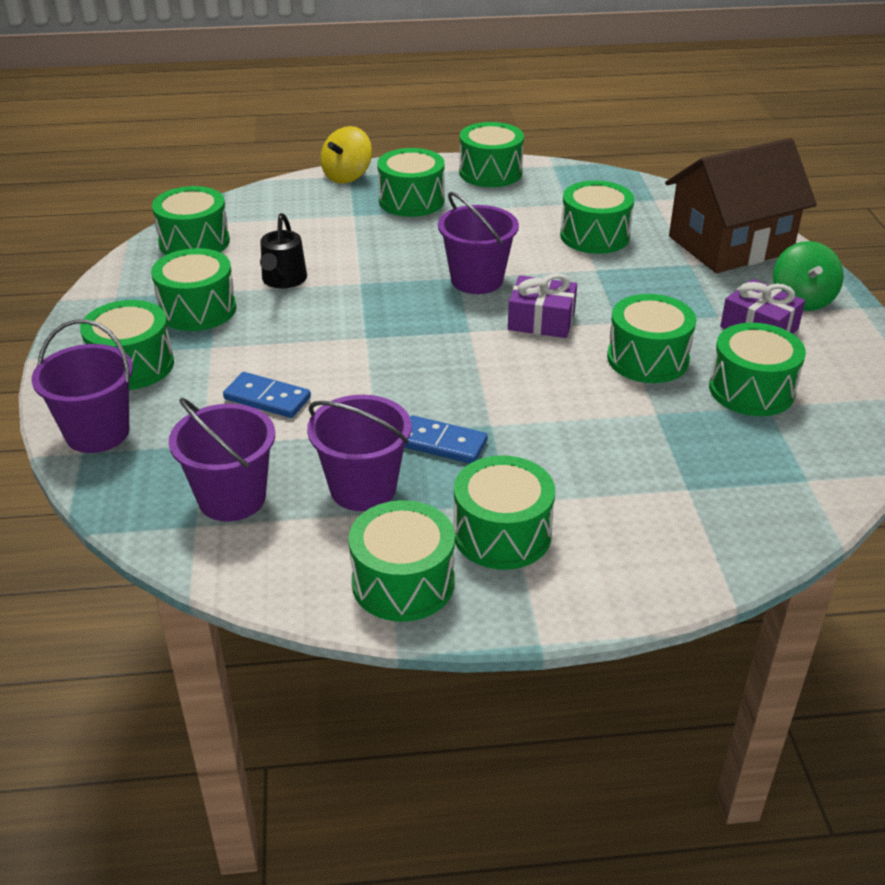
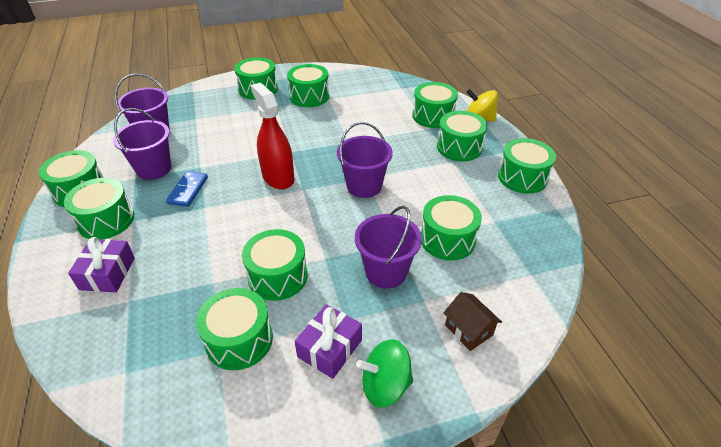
camera: 80 degrees right, 5 degrees up
(97, 433) = (206, 91): purple bucket -> purple bucket (386, 272)
(194, 242) = (376, 83): green drum -> green drum (433, 116)
(267, 398) = (231, 129): blue domino -> none
(283, 280) = (344, 116): black watering can -> none
(433, 351) = (278, 177): none -> red spray bottle
(541, 320) = (319, 219): purple gift -> purple gift (107, 273)
(730, 245) = (468, 330): brown house -> brown house, size x0.42

